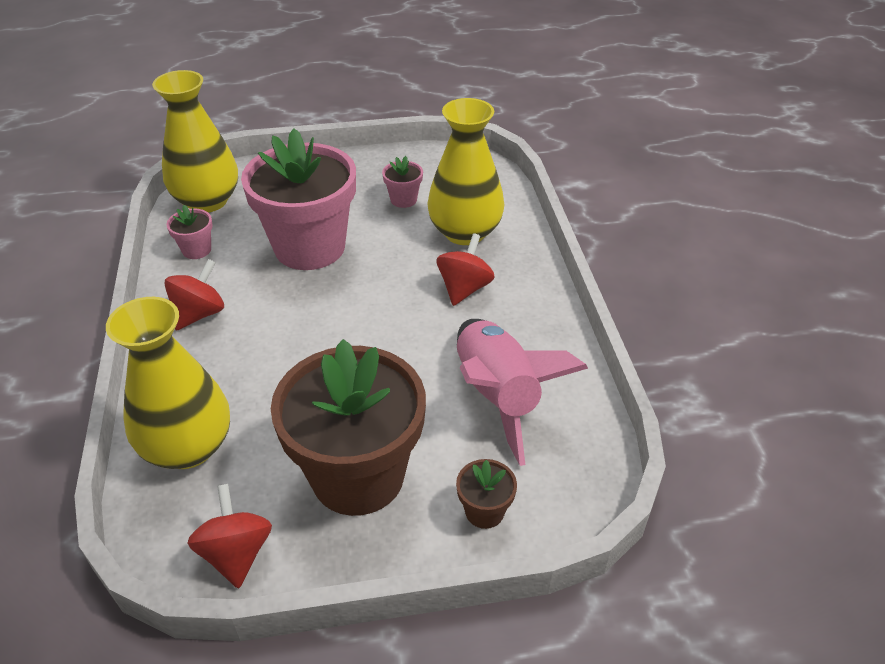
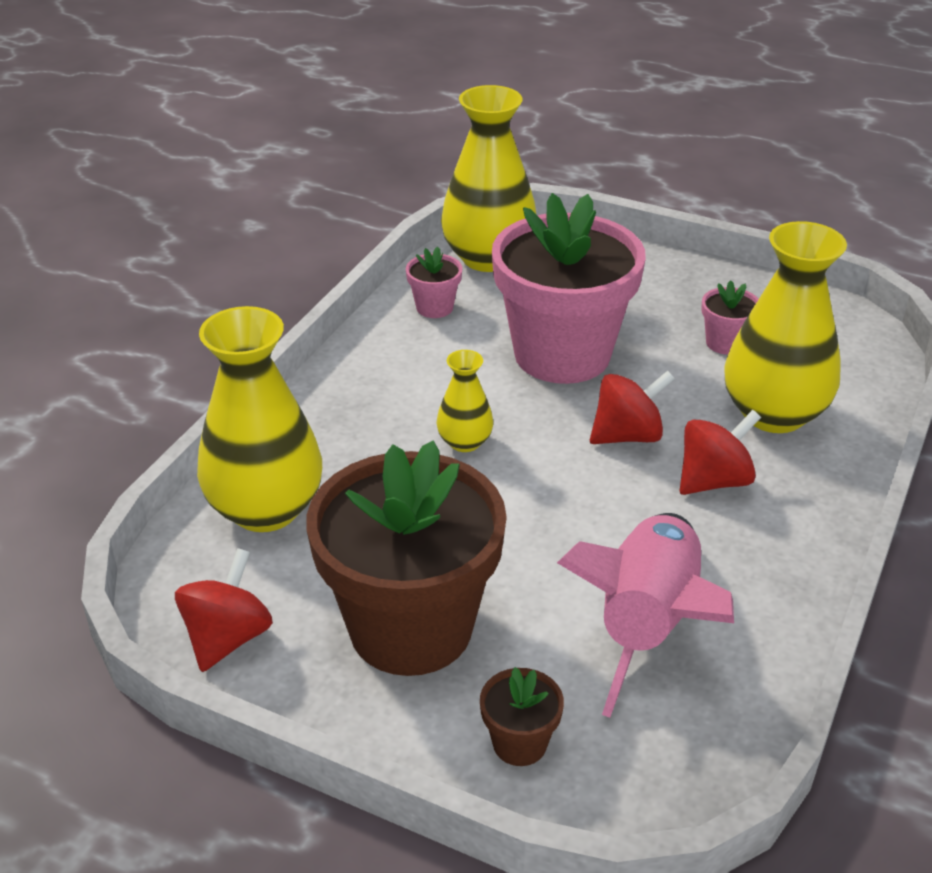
camera: 35 degrees right, 5 degrees down
(199, 314) = (383, 377): red spinning top -> red spinning top (627, 435)
(292, 333) = (464, 442): none -> yellow vase

